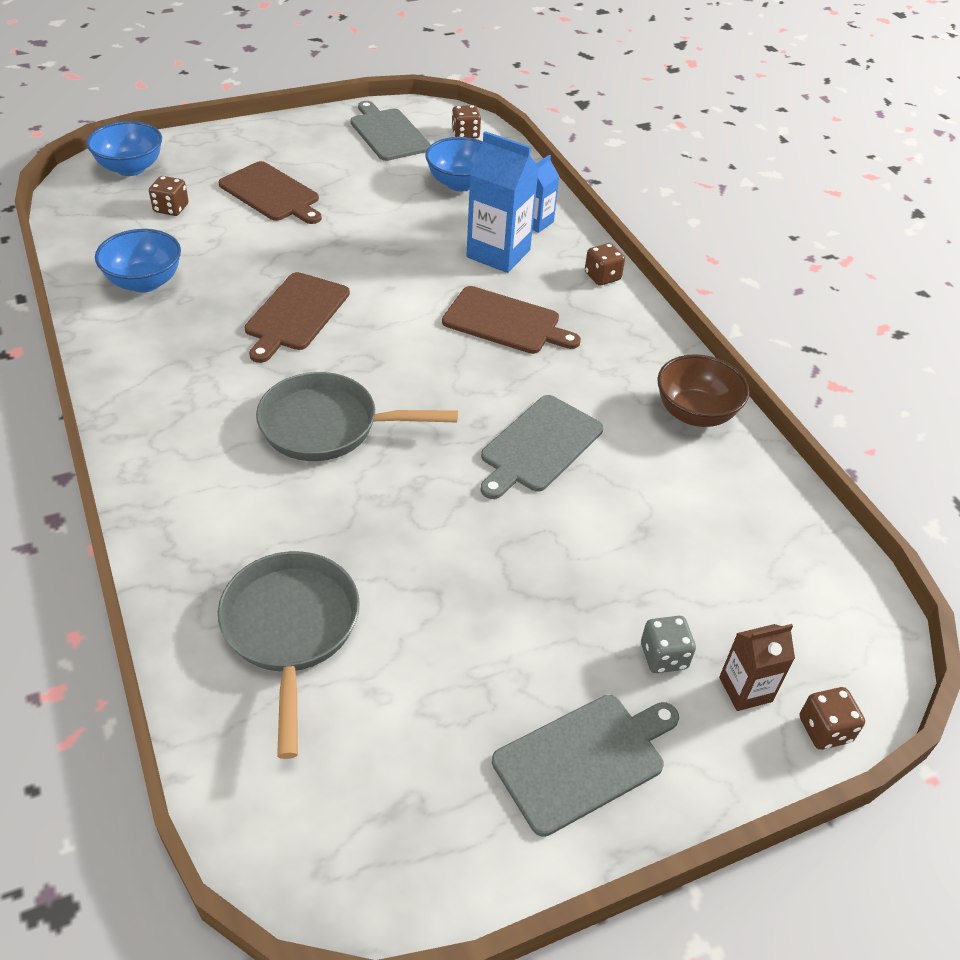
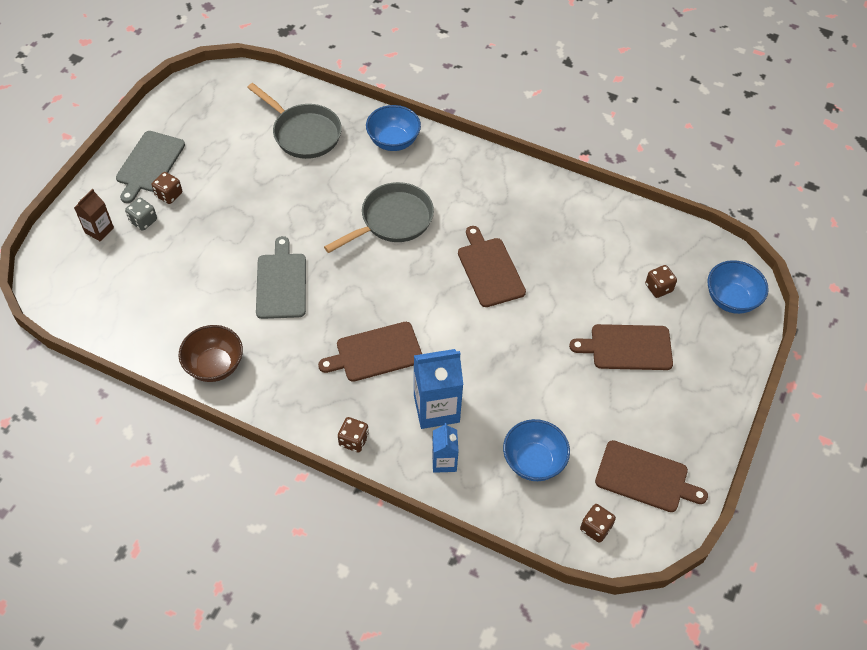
camera: 140 degrees right, 10 degrees up
(145, 282) = (589, 230): blue bowl -> blue bowl (393, 141)
(388, 133) = (645, 477): grey cutting board -> brown cutting board
(824, 729) = (56, 235): brown dice -> brown dice (169, 195)

